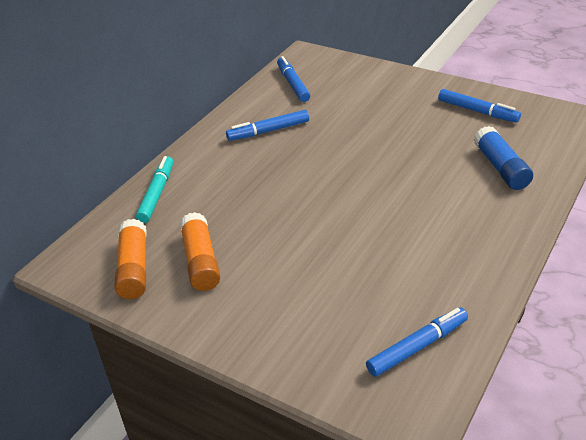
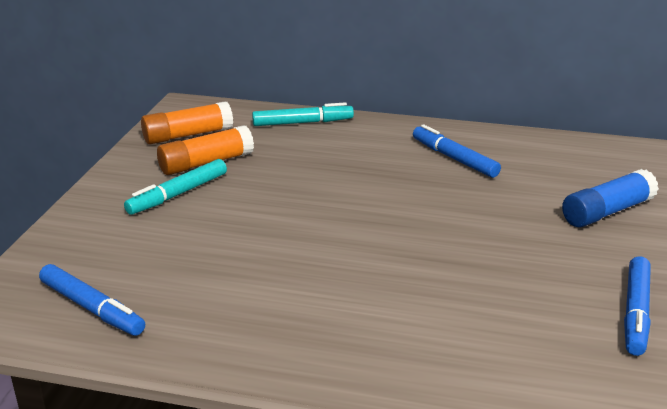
camera: 70 degrees right, 10 degrees down
(251, 284) = (178, 194): none -> turquoise marker
(293, 84) = (573, 156): blue marker -> none
(501, 168) = (488, 348): blue glue stick -> blue glue stick (607, 212)

